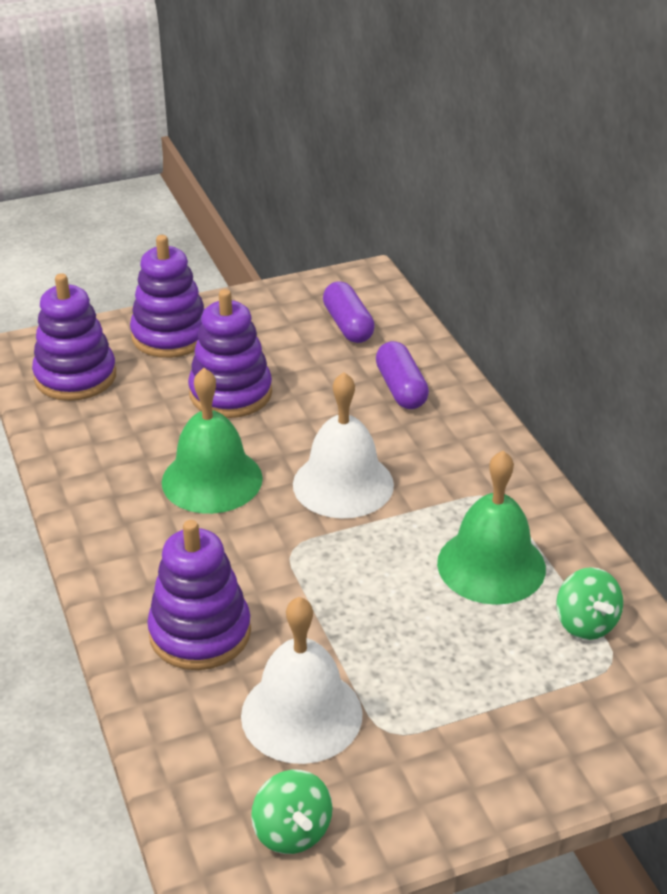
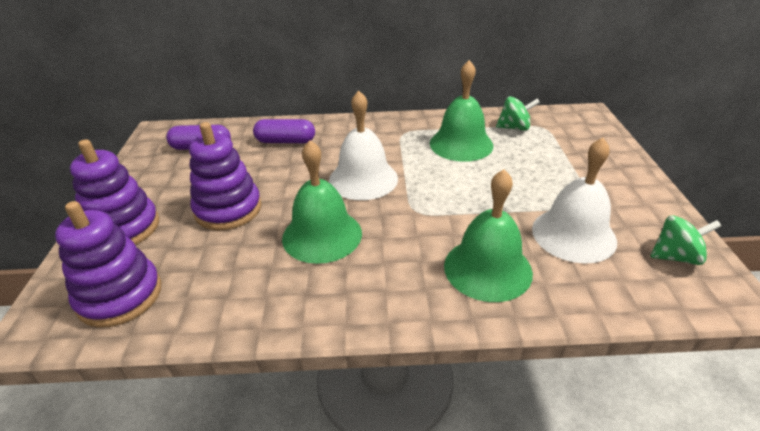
camera: 70 degrees left, 0 degrees up
(200, 633) = (487, 268): purple stacking toy -> green bell

